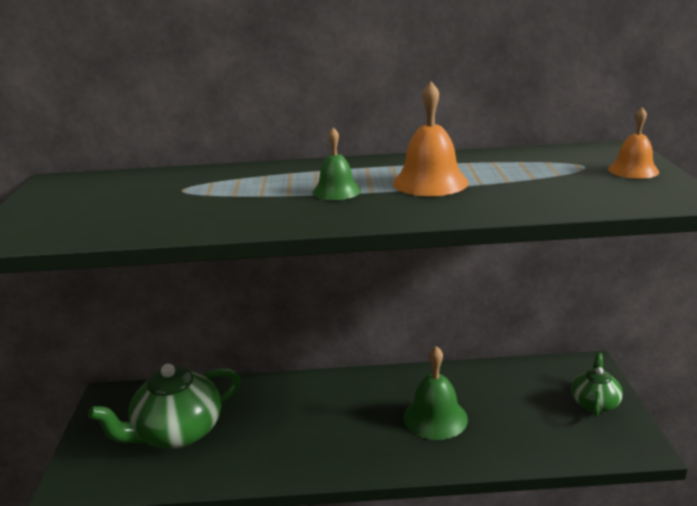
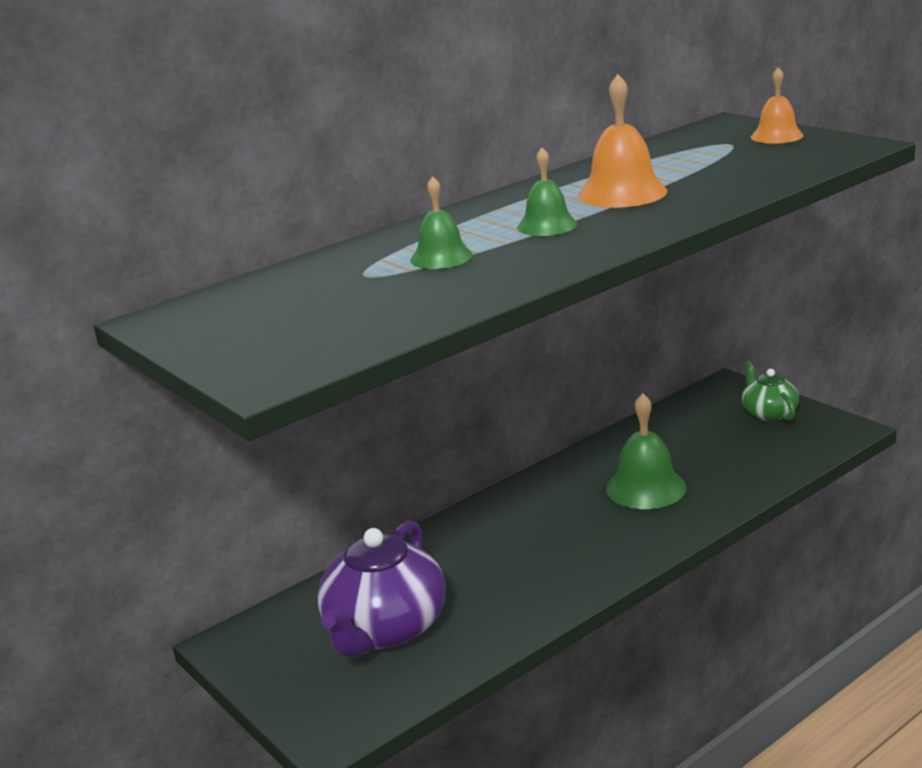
camera: 35 degrees left, 0 degrees up
(177, 432) = (385, 629): green teapot -> purple teapot
(238, 192) = (441, 257): none -> green bell

